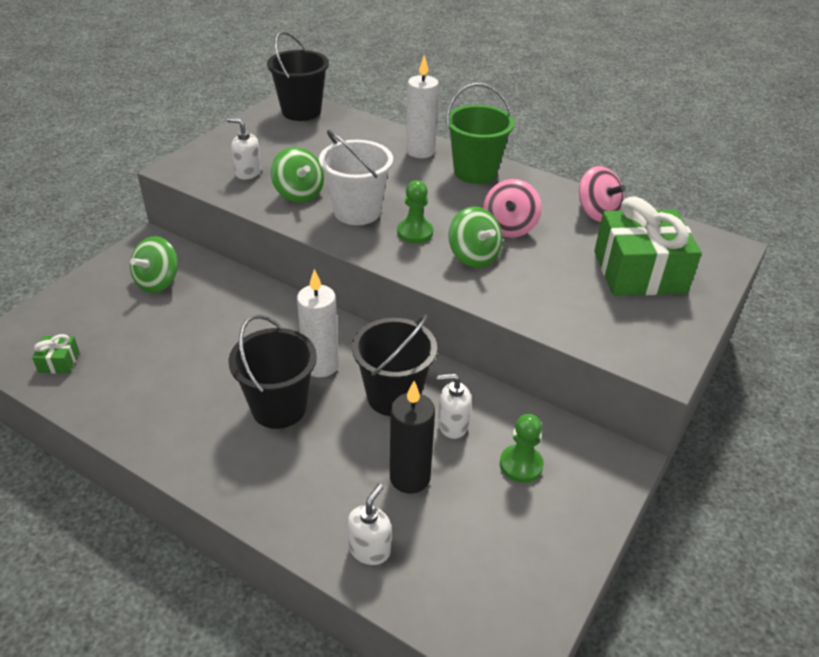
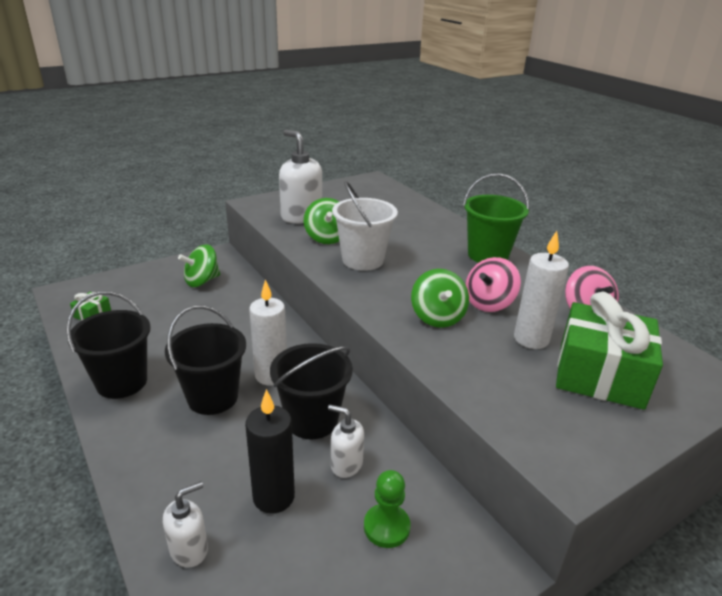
camera: 25 degrees right, 10 degrees down
(248, 172) = (301, 216): white soap dispenser -> white soap dispenser, size x1.77
(301, 111) = (375, 187): black bucket -> black bucket (122, 382)
(415, 232) = (399, 286): green pawn -> none
(420, 151) = (450, 231): white candle -> white candle (531, 339)

